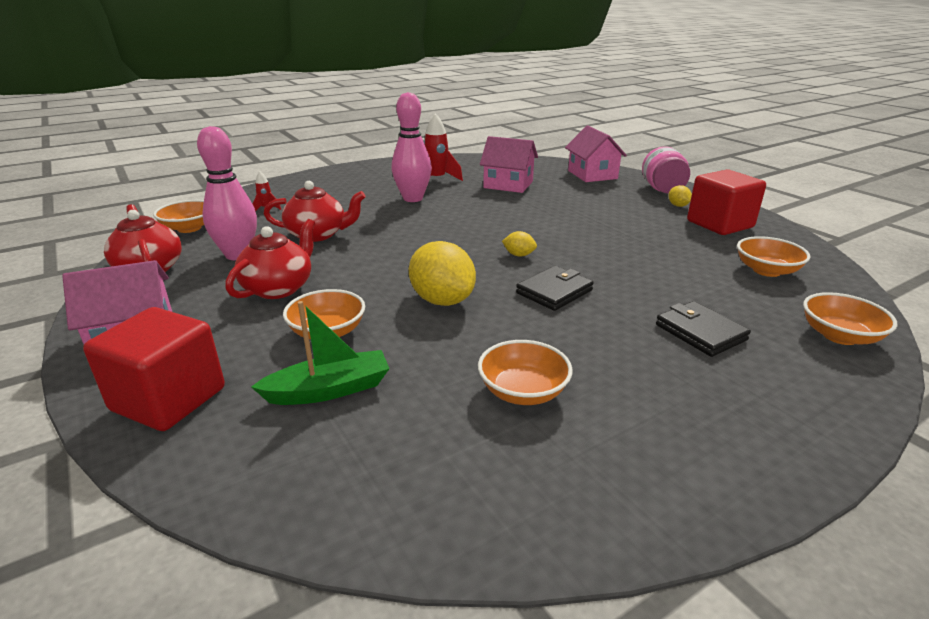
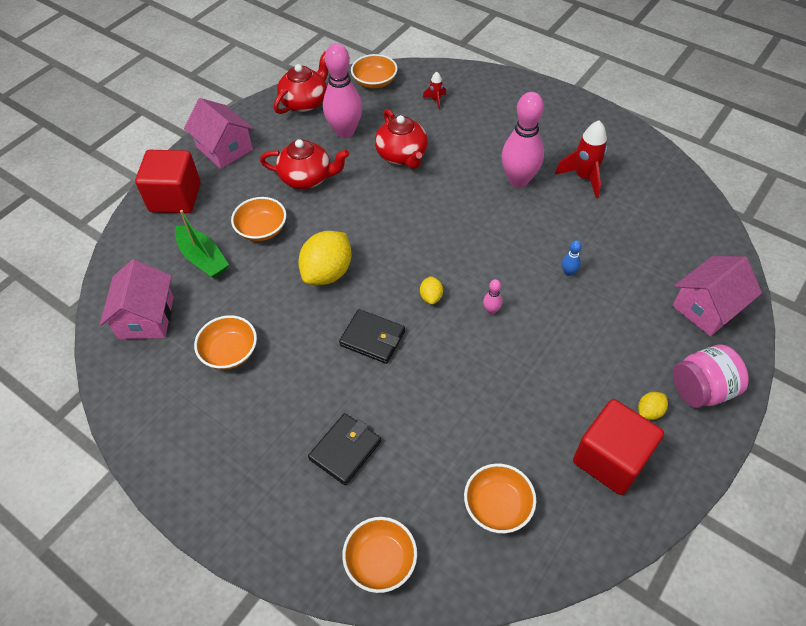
camera: 70 degrees right, 25 degrees up
(508, 185) = (611, 239): pink house -> pink house (146, 317)
(531, 202) = (568, 272): none -> blue bowling pin
(552, 234) = (491, 310): none -> pink bowling pin

